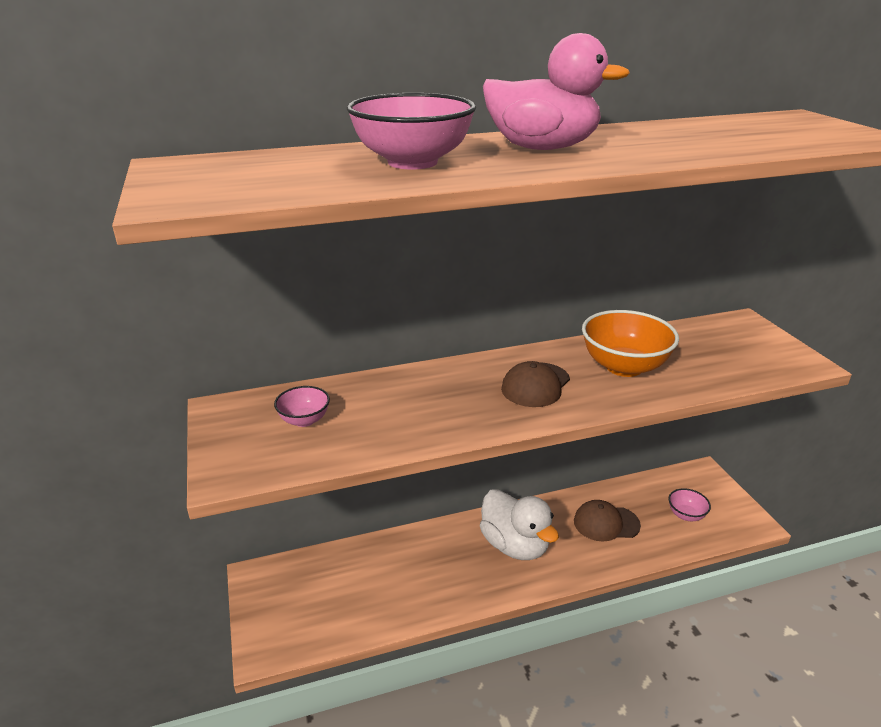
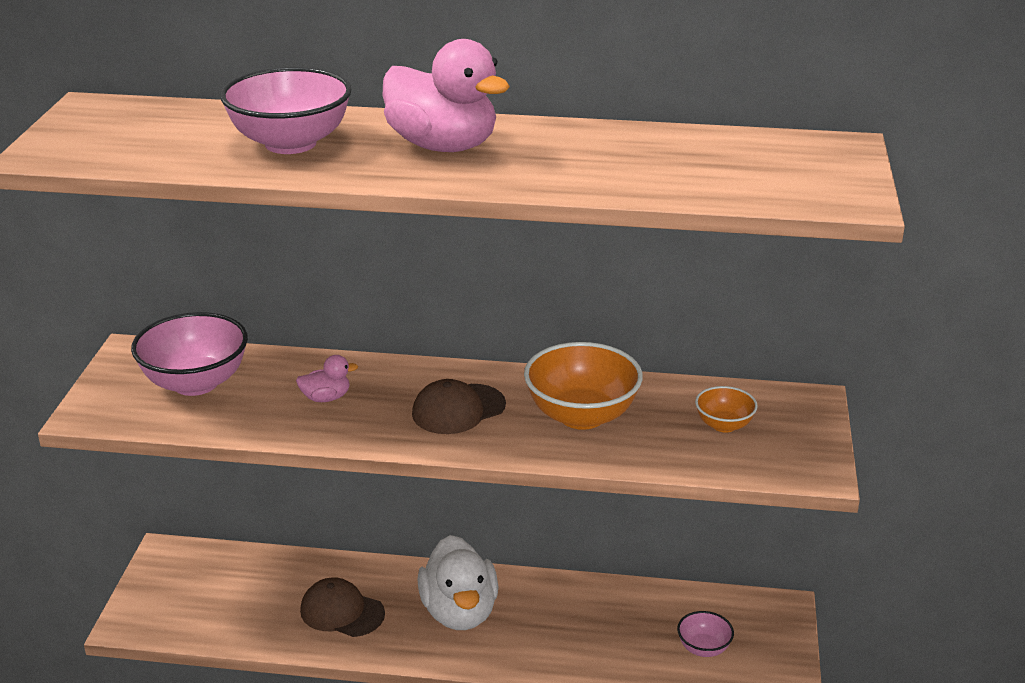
camera: 25 degrees right, 0 degrees up
(304, 420) = (195, 383): pink bowl -> pink bowl, size x1.92
(427, 403) = (326, 398): none -> pink duck
(606, 523) = (590, 624): brown cap -> brown cap (342, 612)
(717, 349) = (724, 425): none -> orange bowl

